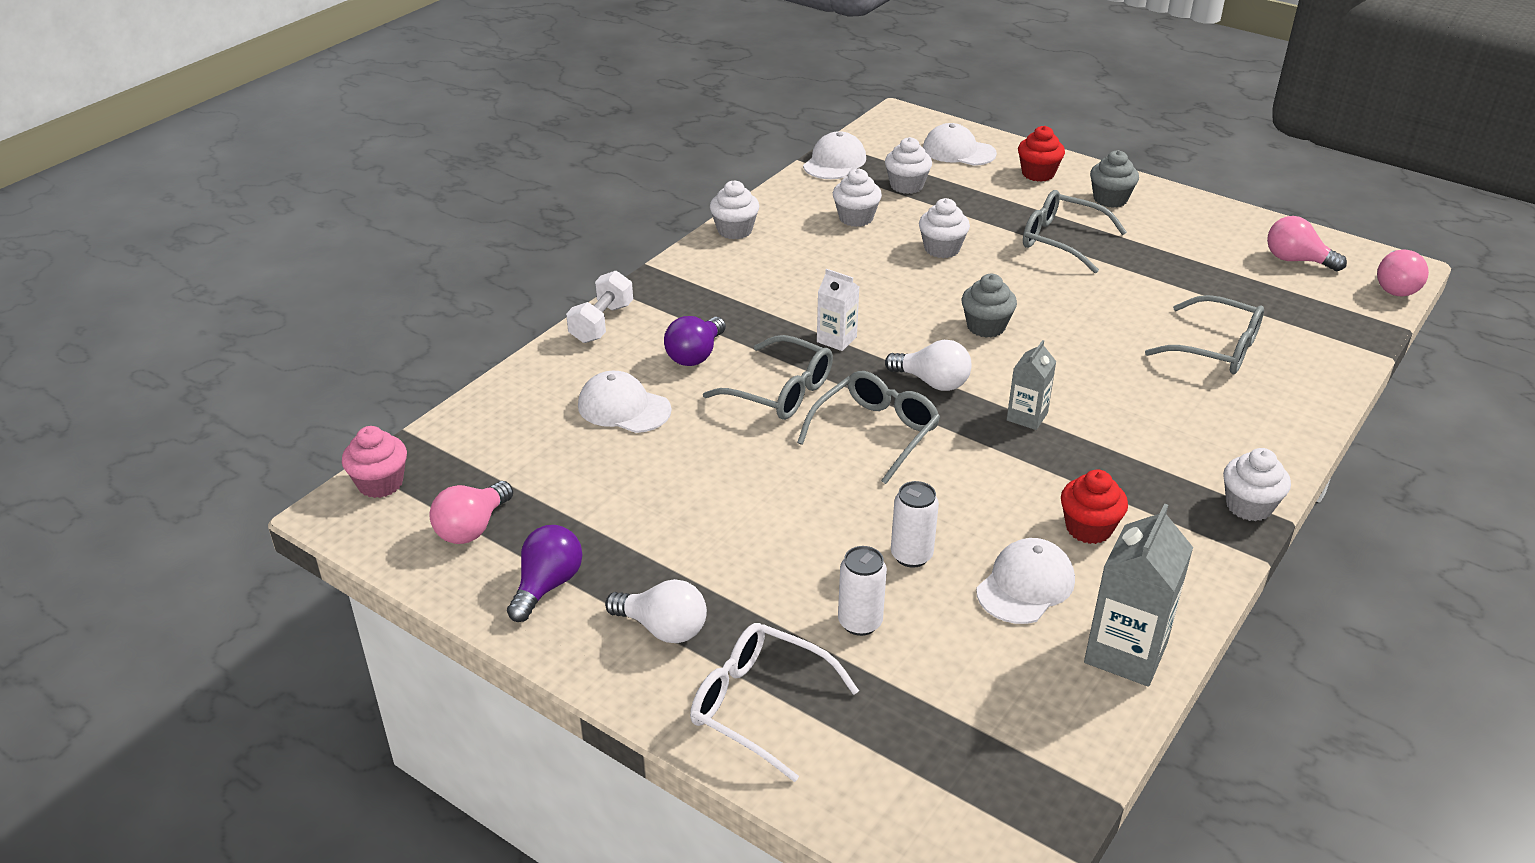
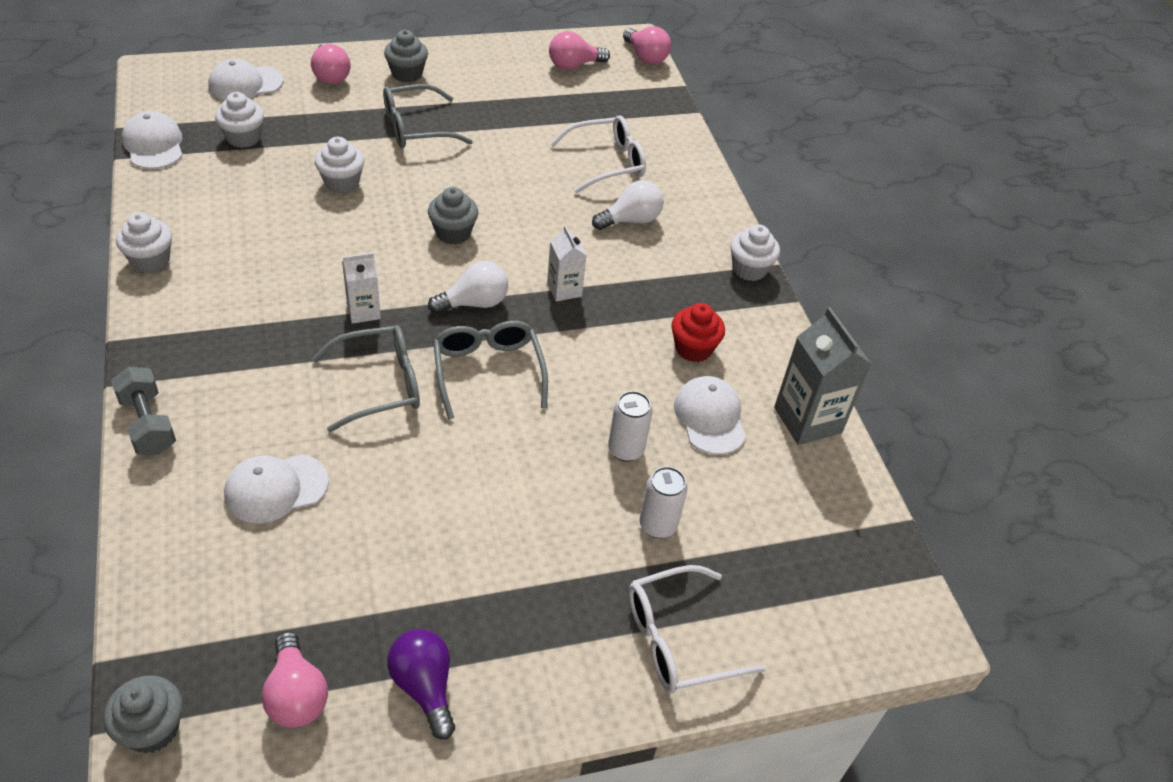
camera: 55 degrees left, 10 degrees up
(380, 483) = (152, 729): pink cupcake -> grey cupcake
(602, 323) = (148, 424): white dumbbell -> grey dumbbell
(663, 628) = (549, 643): white light bulb -> white light bulb (631, 220)
(695, 355) = (271, 399): purple light bulb -> none
(856, 218) = (240, 190): white cupcake -> none
(1027, 417) = (564, 290): grey carton -> white carton
(1038, 173) = (330, 76): red cupcake -> pink light bulb
(1216, 348) = (607, 162): grey glasses -> white glasses

